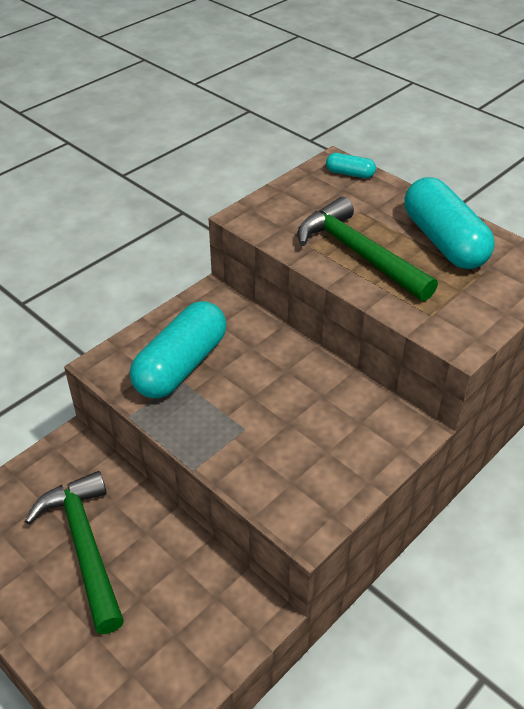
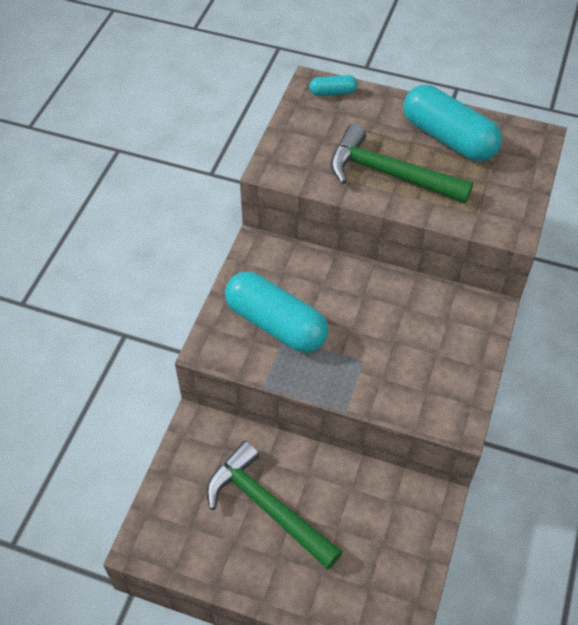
camera: 25 degrees left, 10 degrees up
(181, 365) = (276, 324): turquoise capsule -> turquoise capsule turned 60 degrees counterclockwise

